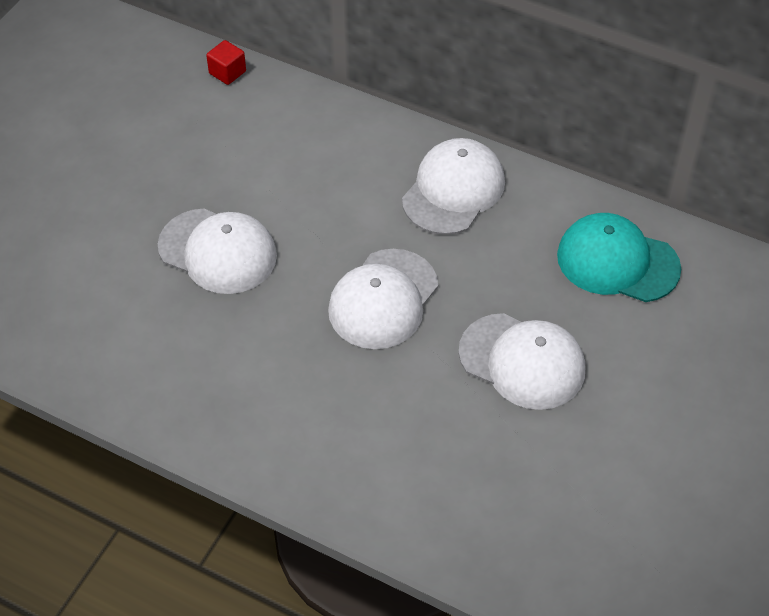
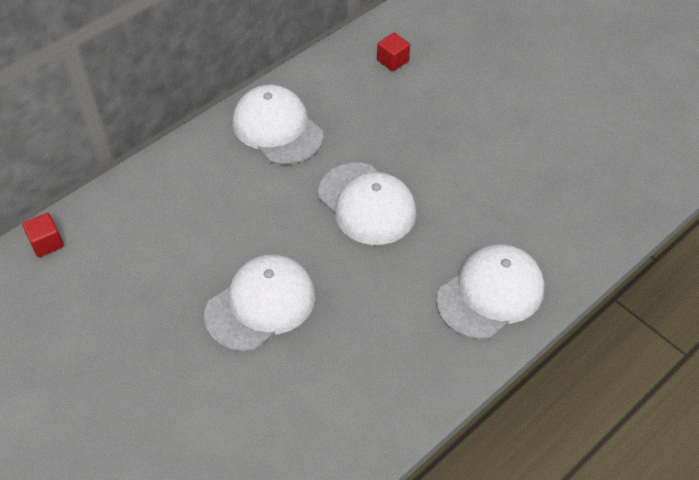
camera: 70 degrees left, 0 degrees up
(522, 361) = (461, 139): white cap -> white cap (490, 293)
(617, 262) = (392, 61): turquoise cap -> red cube

